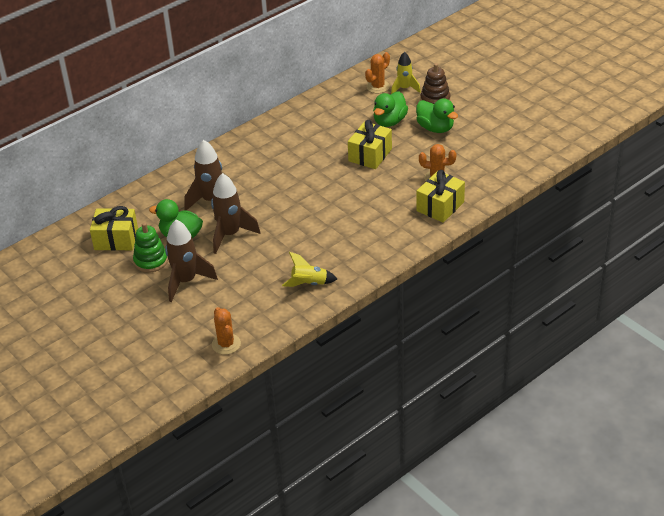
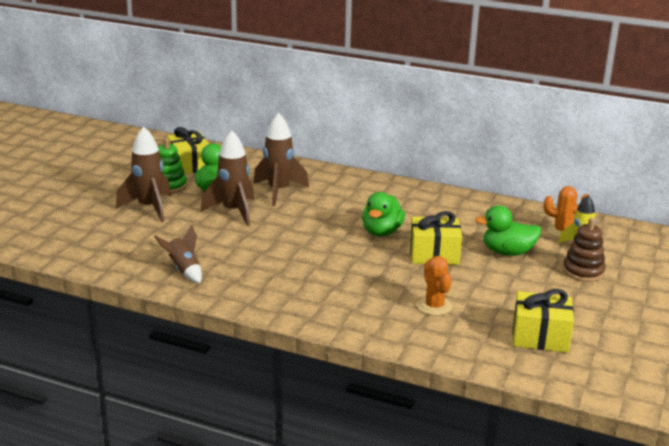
camera: 60 degrees right, 15 degrees down
(226, 344) = (66, 248): orange cactus -> none
(309, 284) = (184, 270): yellow rocket -> brown rocket
(435, 128) = (529, 284): green duck -> green duck (381, 232)
(440, 206) = (382, 321): yellow gift -> yellow gift (540, 337)

